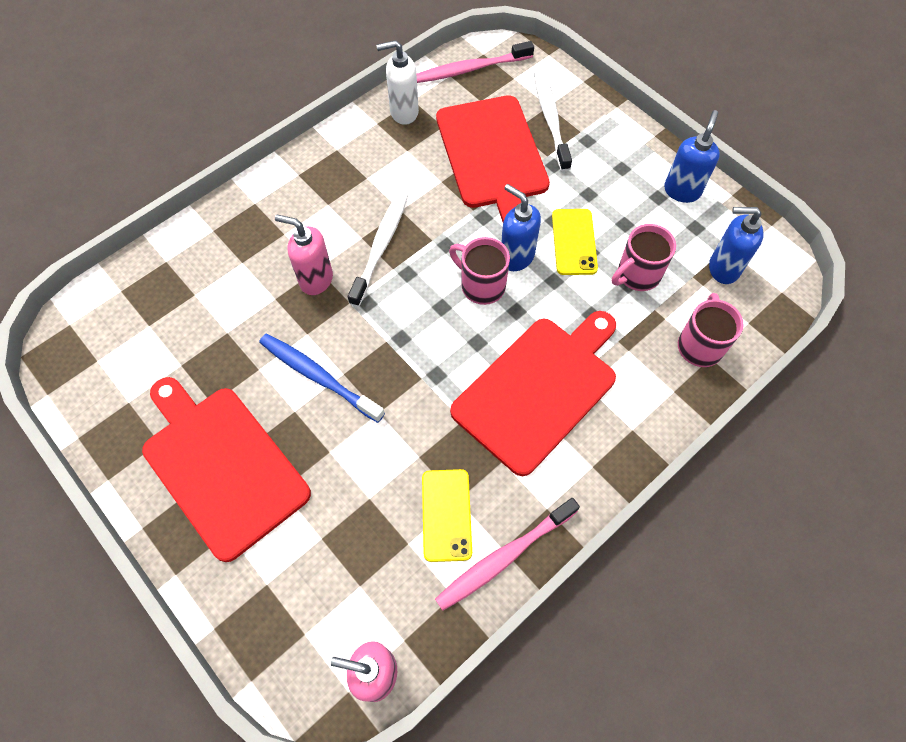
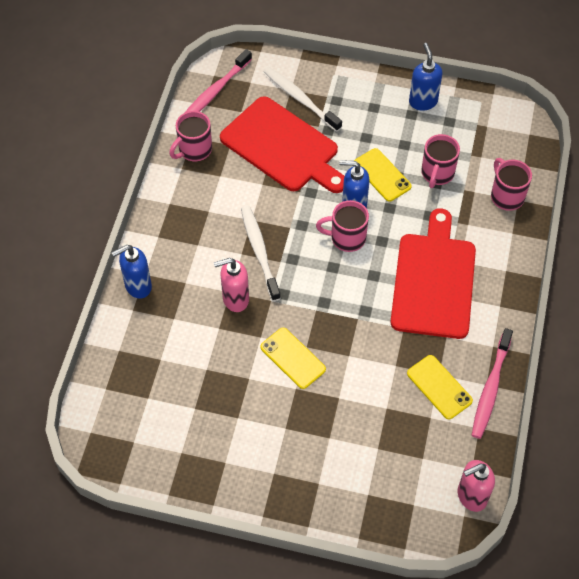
camera: 35 degrees left, 5 degrees down
(222, 466) = (279, 449): red cutting board -> none
(319, 377) = (292, 358): blue toothbrush -> yellow phone
(403, 112) = (194, 150): white soap dispenser -> pink mug
(723, 268) = (485, 139): blue soap dispenser -> blue soap dispenser (138, 286)

